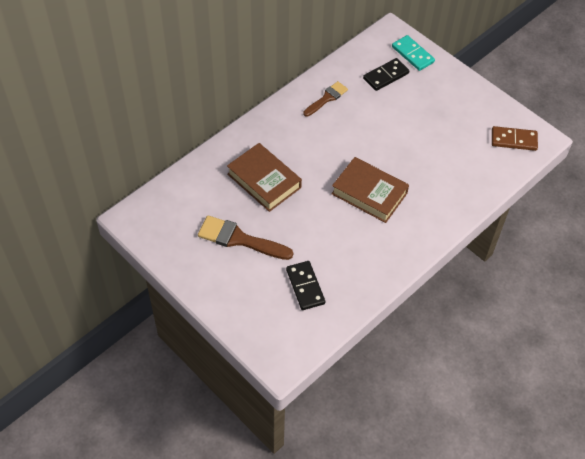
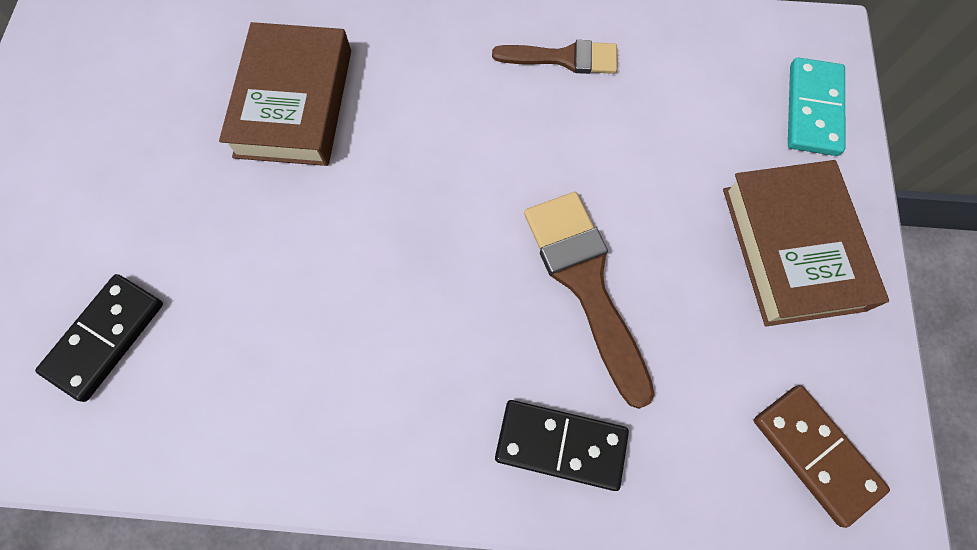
camera: 50 degrees right, 15 degrees up
(239, 239) = (136, 159): brown brush -> brown brush (585, 283)
(369, 193) = (414, 283): brown book -> brown book (792, 248)
(386, 76) = (713, 106): black domino -> black domino (561, 444)

